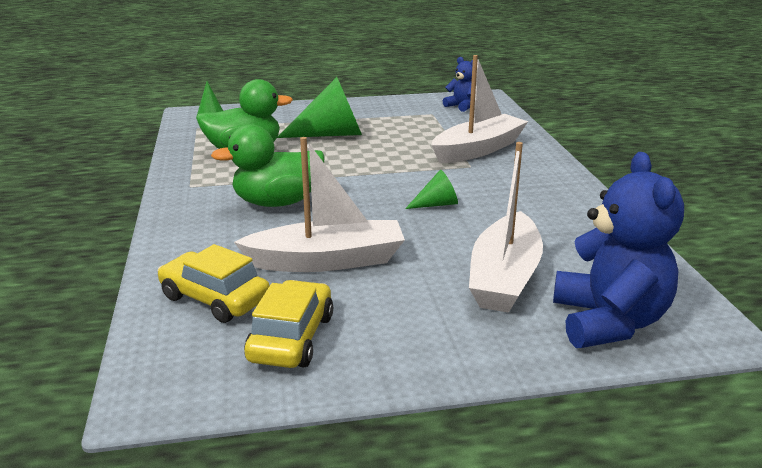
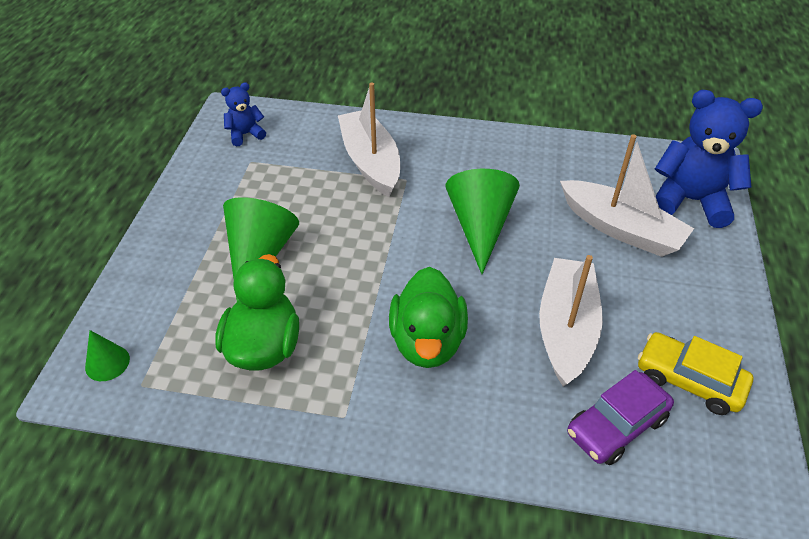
camera: 70 degrees left, 20 degrees up
(215, 298) = (616, 426): yellow car -> purple car
(437, 204) = (480, 226): green cone -> green cone, size x2.00

